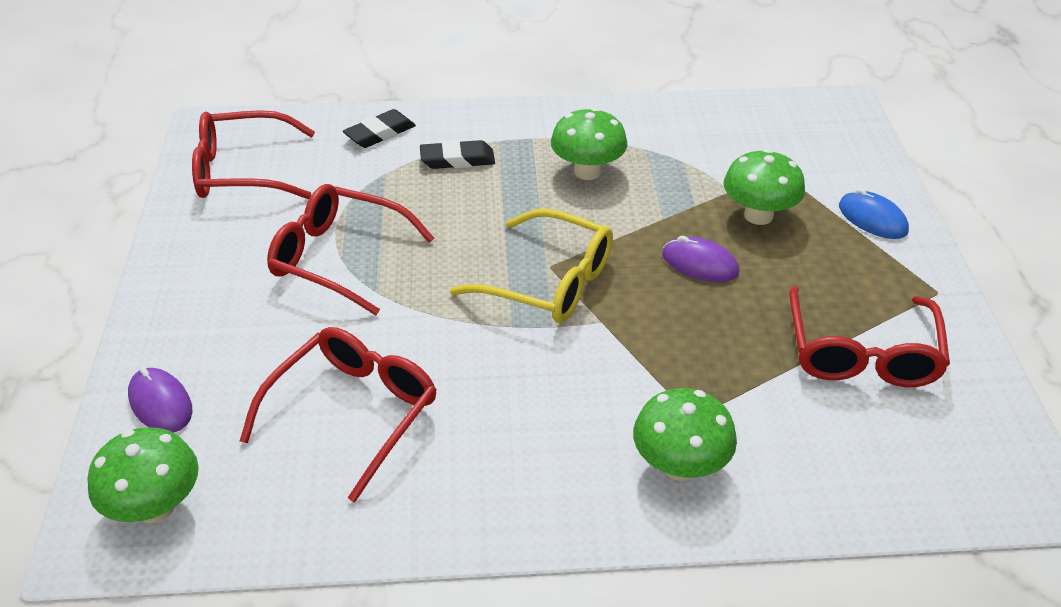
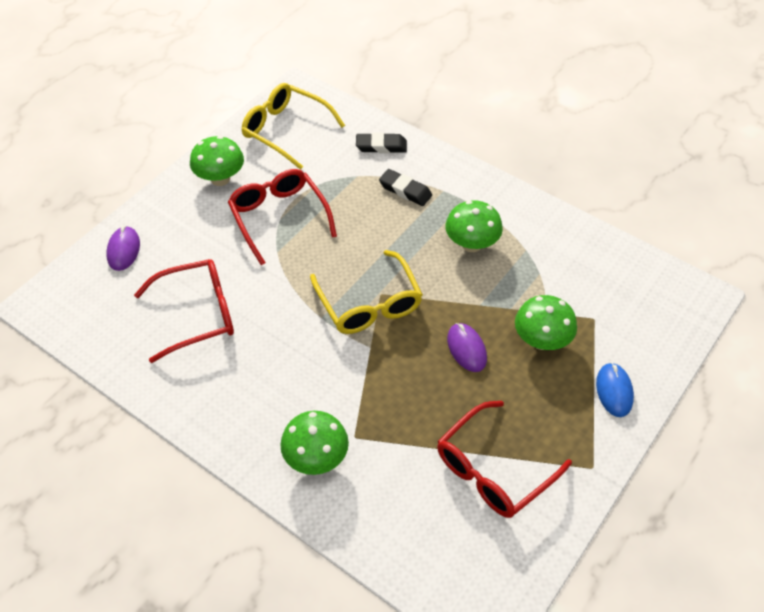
camera: 40 degrees right, 10 degrees up
(155, 507) = (74, 304): green mushroom -> green mushroom (220, 179)
(244, 171) = (286, 131): red glasses -> yellow glasses

